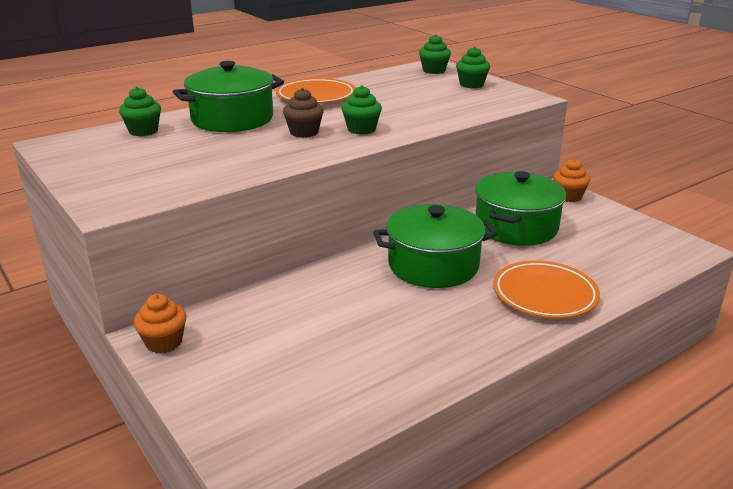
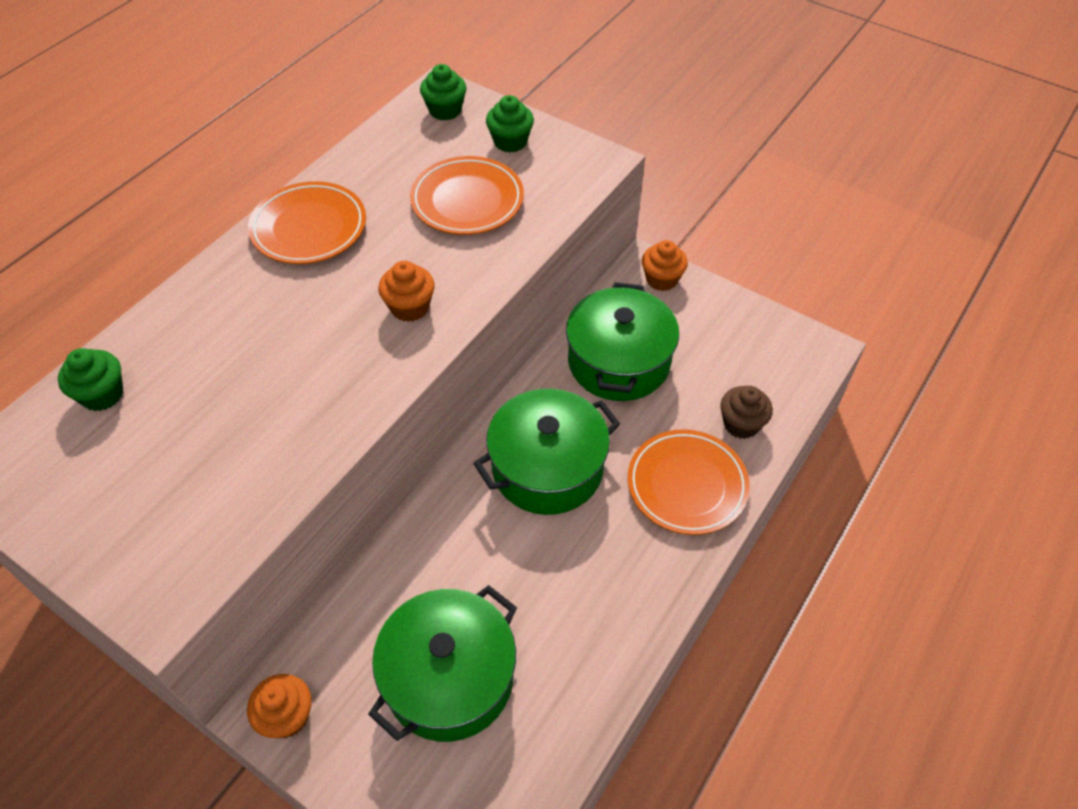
camera: 20 degrees left, 25 degrees up
(232, 119) = (217, 326): green pot -> green pot (449, 678)
(304, 132) = (335, 336): brown cupcake -> brown cupcake (741, 424)
(361, 129) = (410, 307): green cupcake -> orange cupcake
(428, 100) = (467, 201): none -> orange plate

